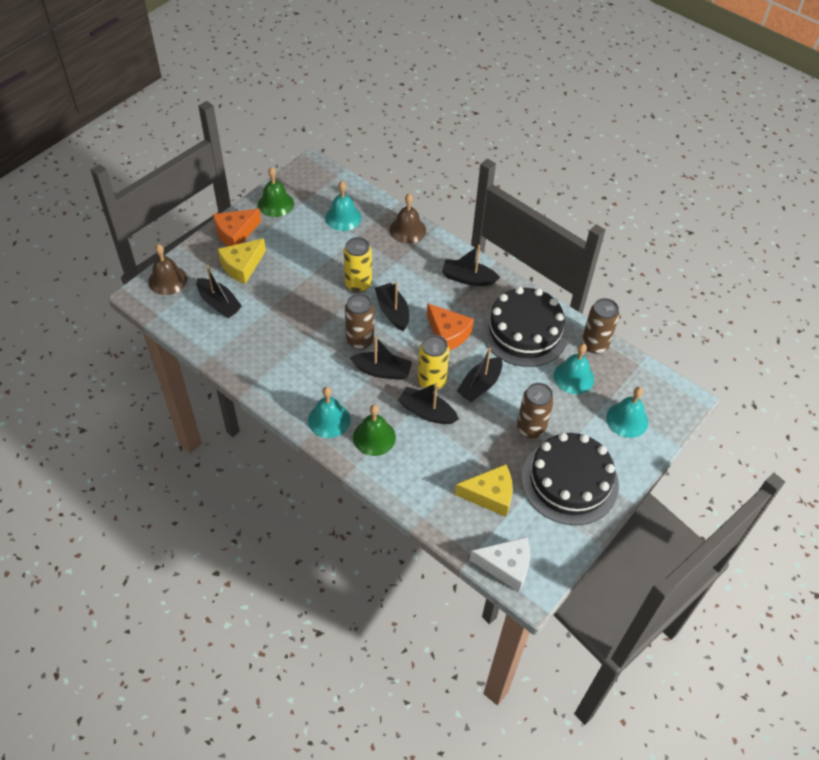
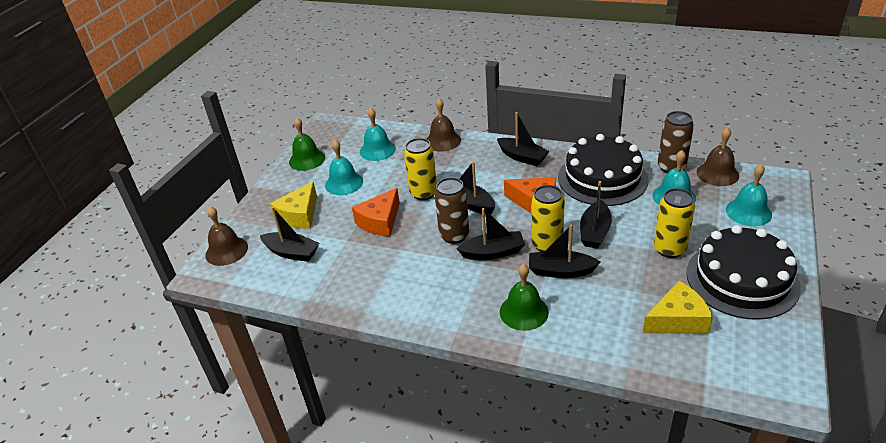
camera: 15 degrees left, 15 degrees down
(235, 233) = (279, 192): orange cheese -> orange cheese (380, 221)
(329, 420) = (466, 313): turquoise bell -> turquoise bell (344, 183)
(468, 278) = (522, 157): black boat -> black boat turned 135 degrees counterclockwise
(506, 566) = (747, 380): white cheese -> none
(531, 428) = (669, 249): brown can -> yellow can
(631, 368) = (717, 173): none -> brown bell

